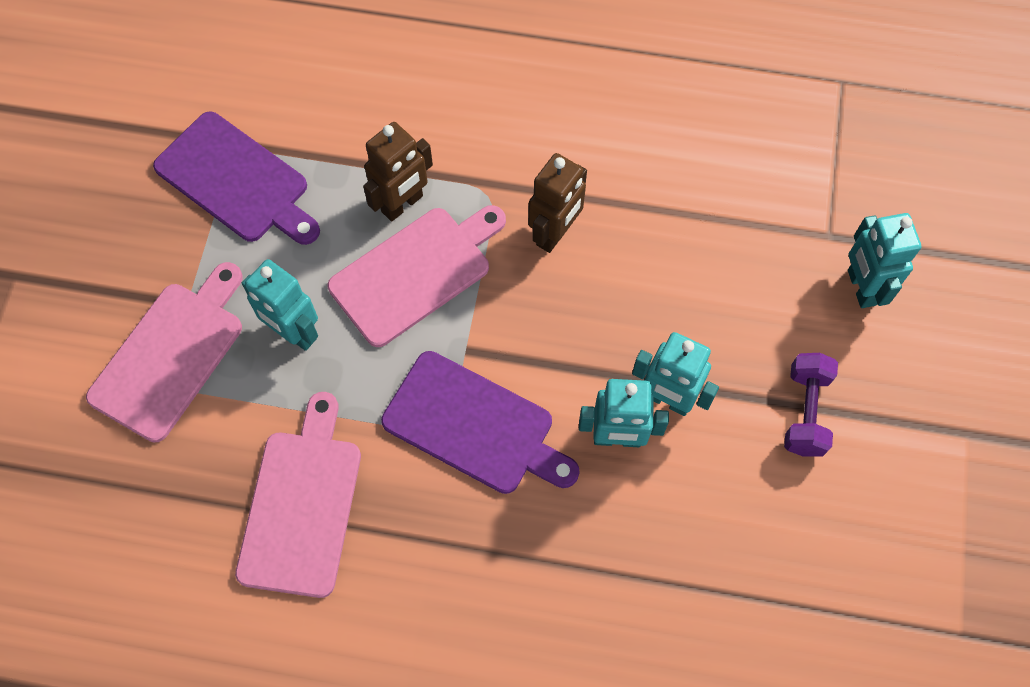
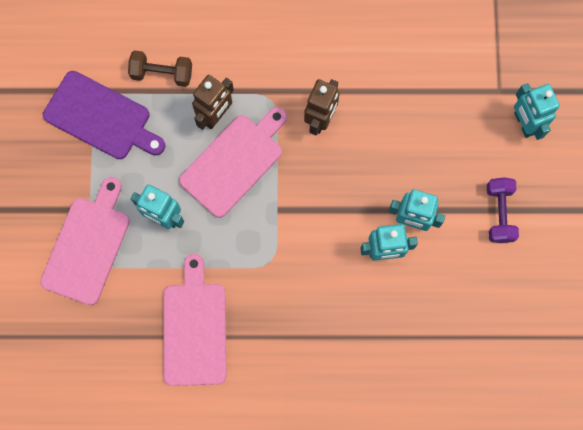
camera: 10 degrees left, 10 degrees up
(338, 136) = (162, 73): none -> brown dumbbell
(474, 426) = (293, 258): purple cutting board -> none

